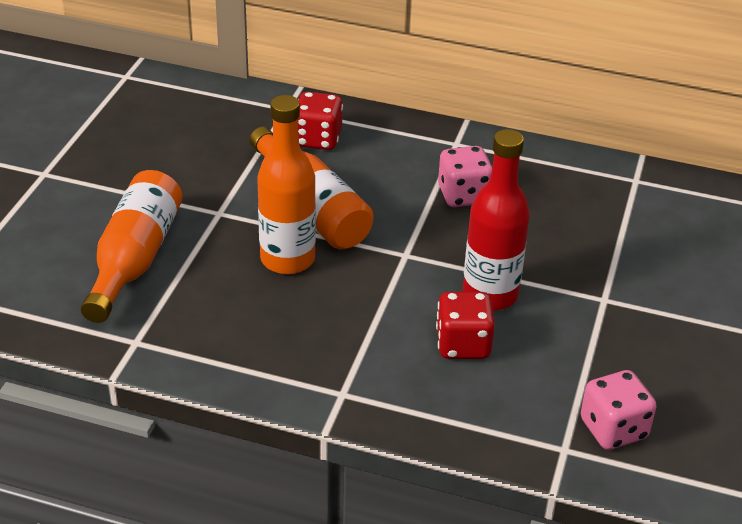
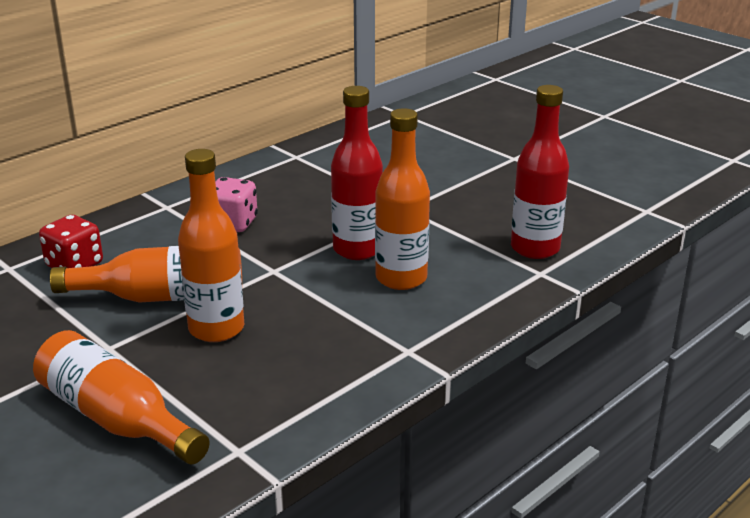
camera: 60 degrees left, 10 degrees down
(463, 344) = (401, 278): red dice -> orange bottle
(613, 429) = (535, 248): pink dice -> red bottle

